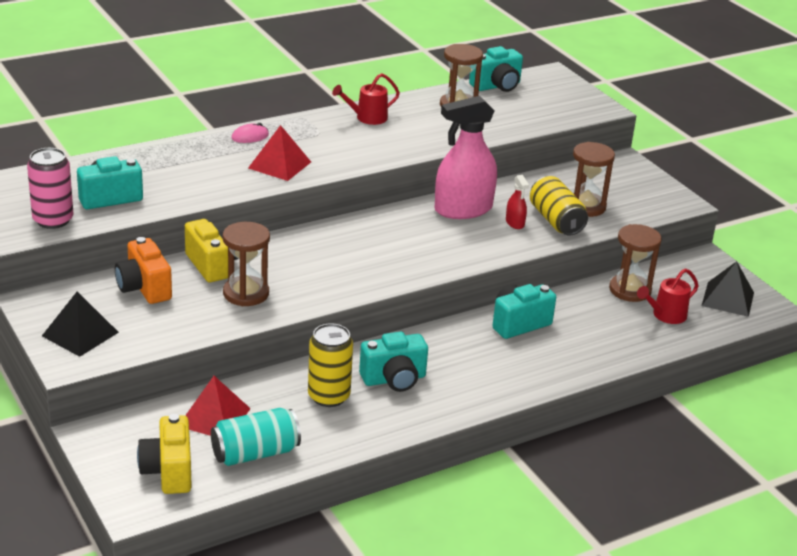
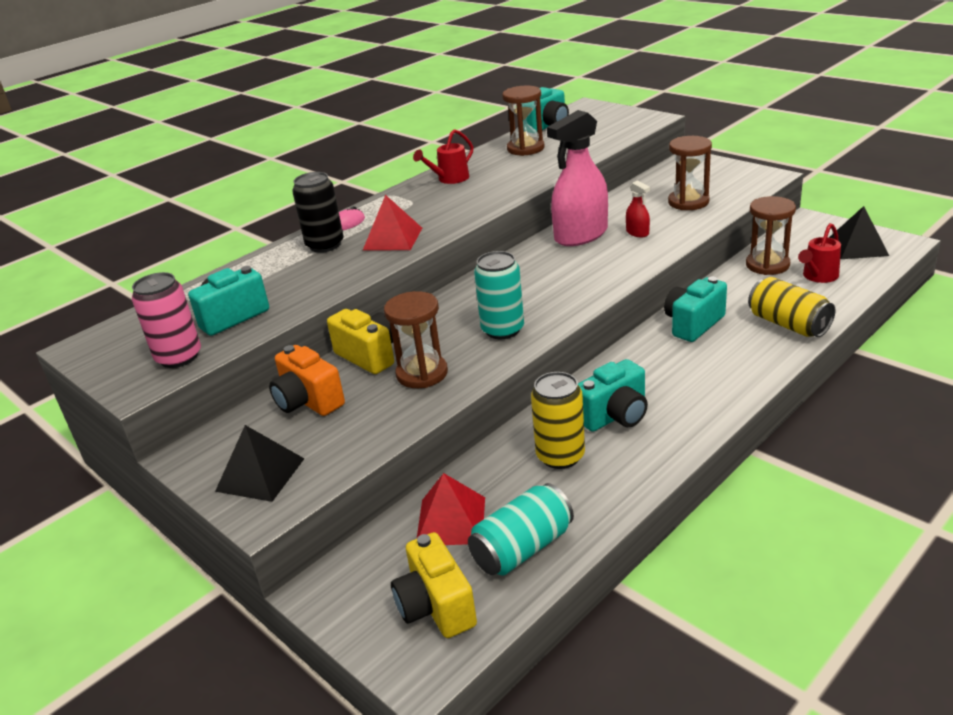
camera: 10 degrees left, 0 degrees up
(219, 153) = (325, 245): none -> black can
(334, 277) = (502, 330): none -> turquoise can
(556, 220) = (672, 220): yellow can -> yellow can (788, 324)

